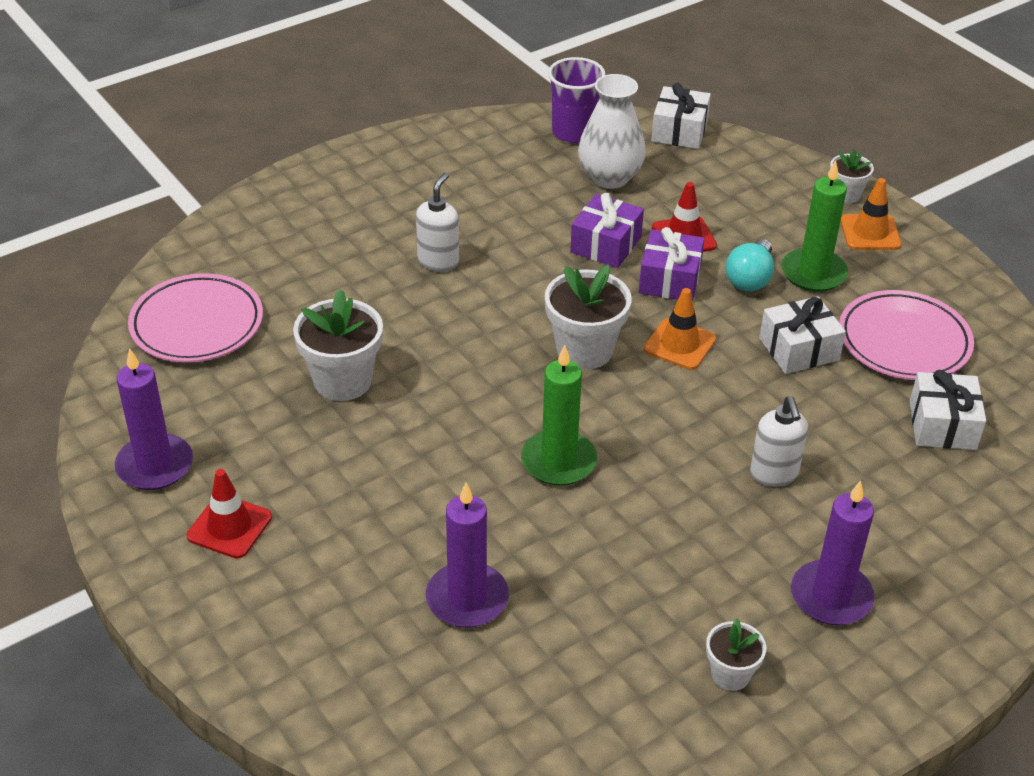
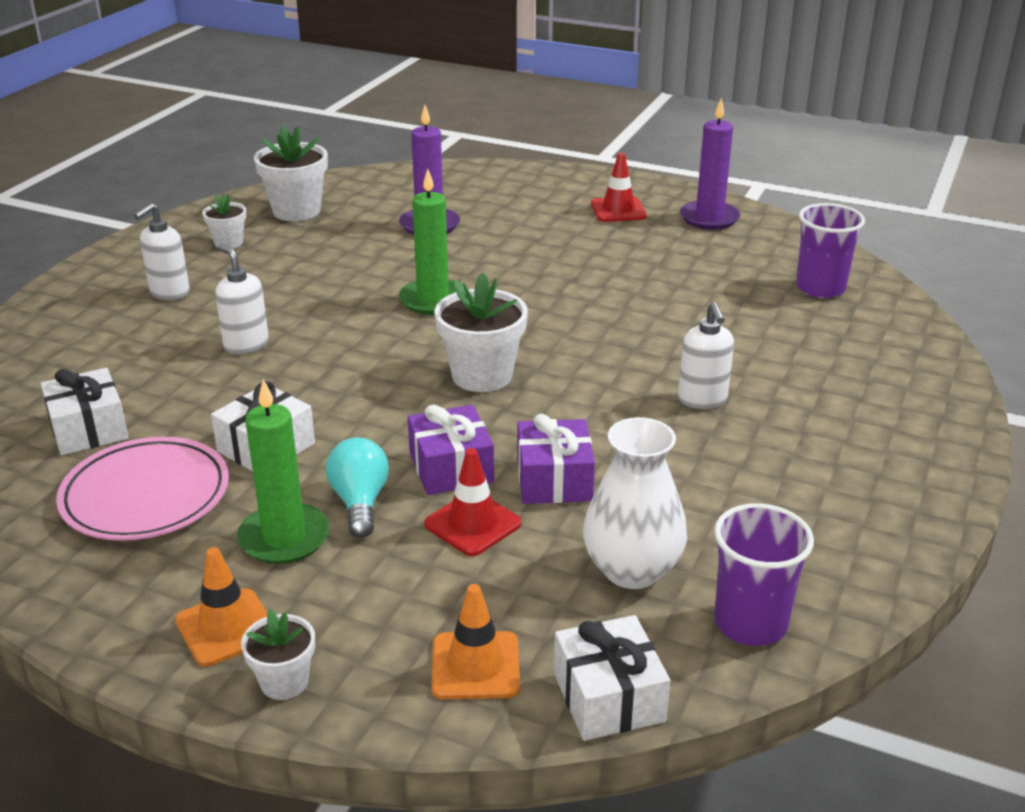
camera: 150 degrees right, 10 degrees down
(197, 324) = (820, 288): pink plate -> purple cup
(342, 381) = (656, 292): white flower pot -> white flower pot (296, 211)
(679, 344) = (394, 410): orange traffic cone -> orange traffic cone (475, 666)
(831, 596) = (169, 293): purple candle -> white soap dispenser

